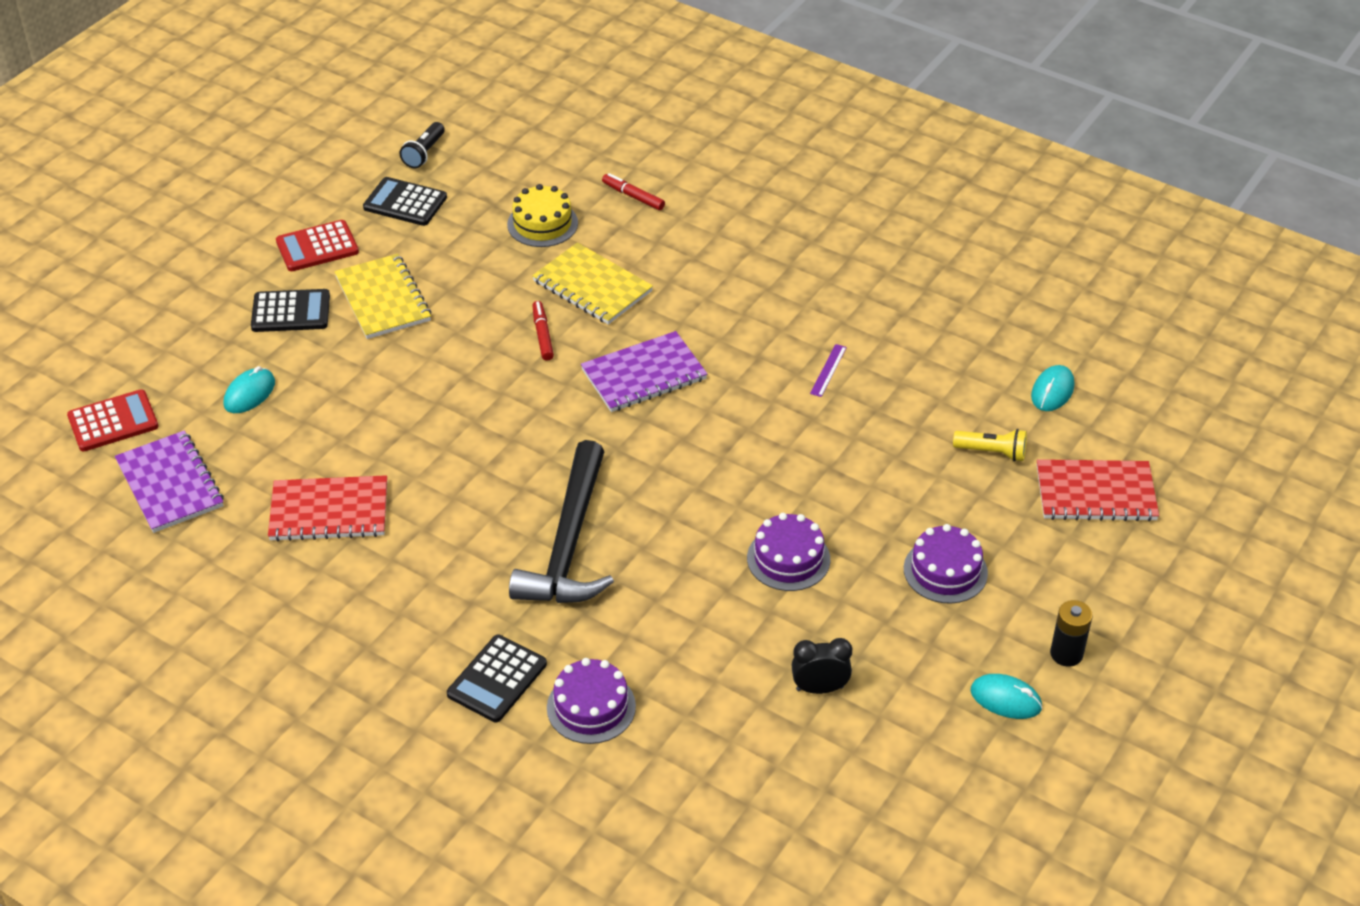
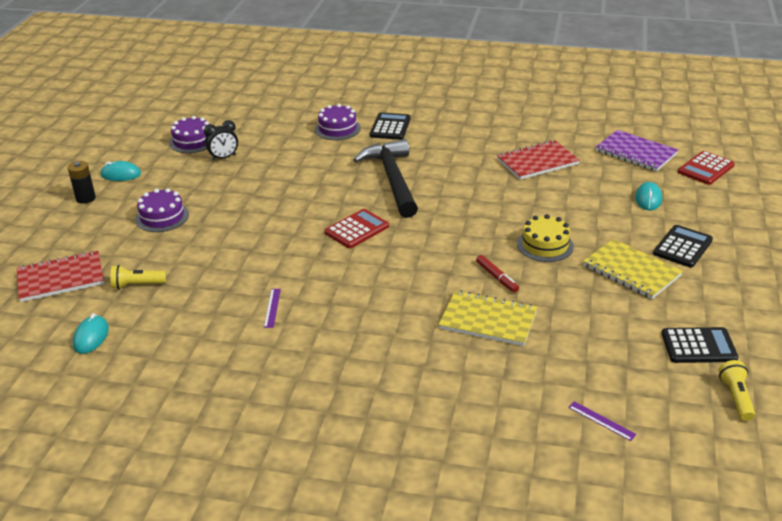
camera: 160 degrees right, 10 degrees down
(291, 312) = (682, 247): black calculator -> black calculator turned 150 degrees clockwise
(317, 247) = (721, 293): red calculator -> red calculator (357, 229)
(424, 153) = (736, 397): black flashlight -> yellow flashlight
(542, 224) = (570, 360): yellow cake -> yellow cake (545, 245)
(562, 167) = (601, 421): none -> purple ruler
(633, 197) = (513, 409): red marker -> none
(644, 374) = (406, 271): purple notebook -> none
(788, 559) = (260, 201): purple cake -> purple cake (192, 141)

